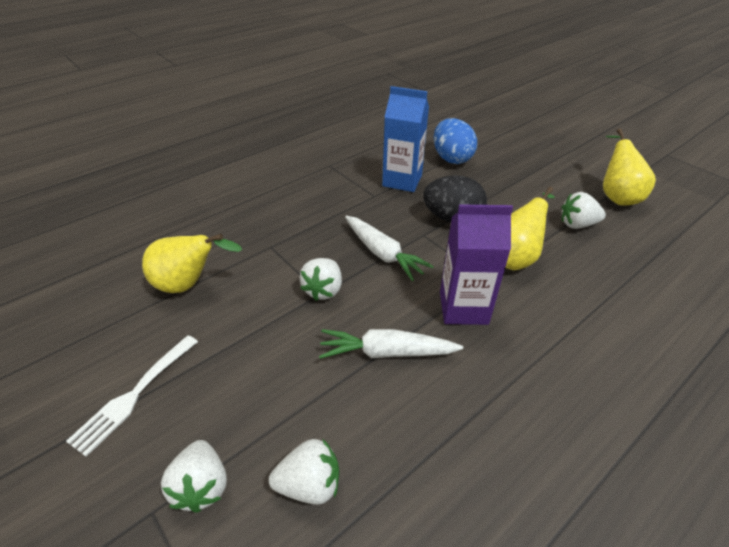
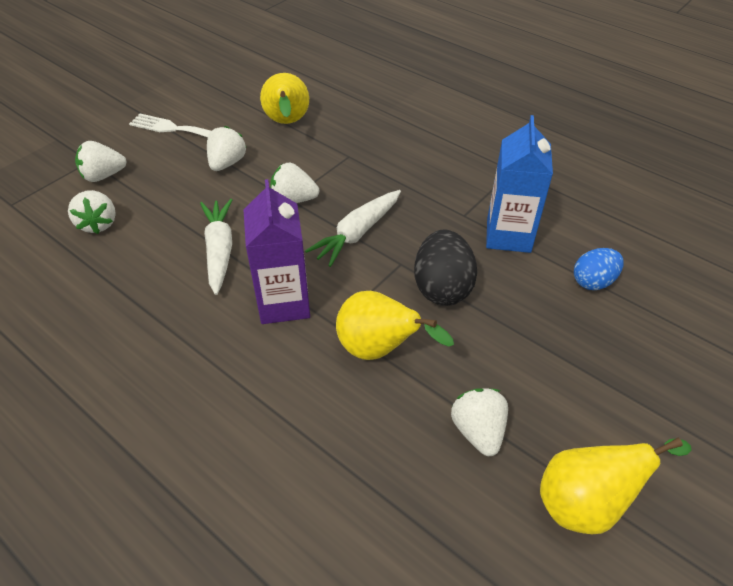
camera: 80 degrees right, 5 degrees up
(238, 341) = (227, 163): none -> white strawberry
(451, 158) = (593, 281): blue egg -> blue egg, size x0.65

